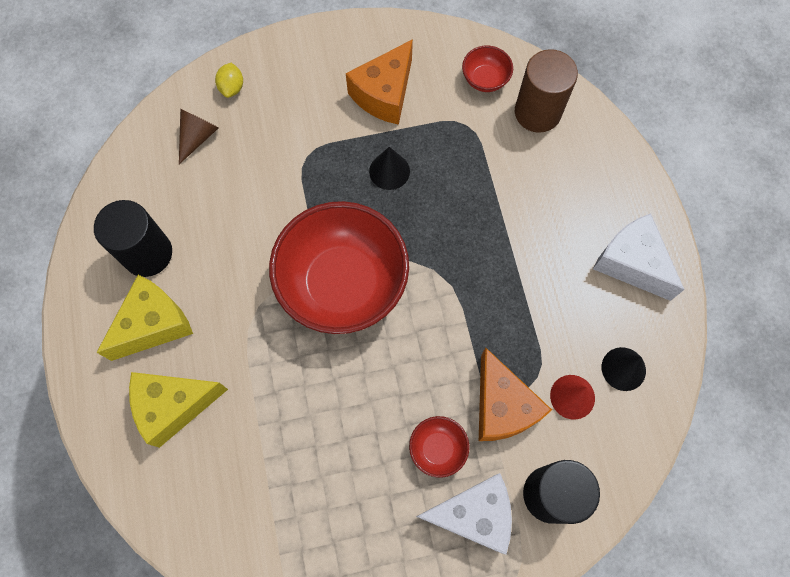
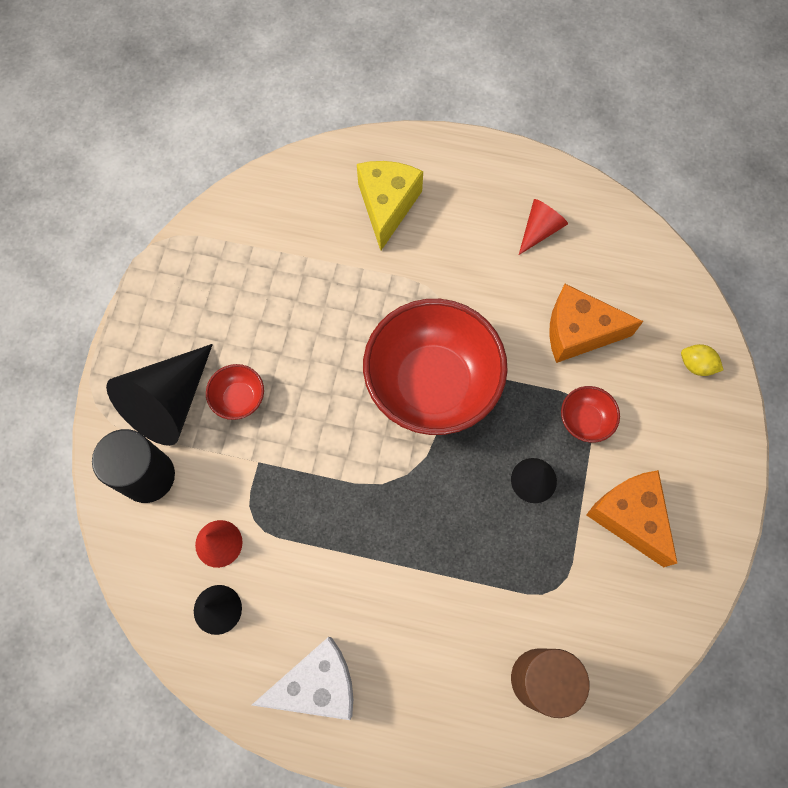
camera: 115 degrees right, 0 degrees up
(147, 253) = (539, 230): black cylinder -> red cone
(154, 324) = (468, 214): yellow cheese -> none
(198, 137) = (648, 313): brown cone -> none
(473, 514) = (169, 402): white cheese -> black cone
(485, 79) = (606, 639): red bowl -> red bowl (584, 420)
(502, 406) = (245, 473): orange cheese -> orange cheese (578, 332)

